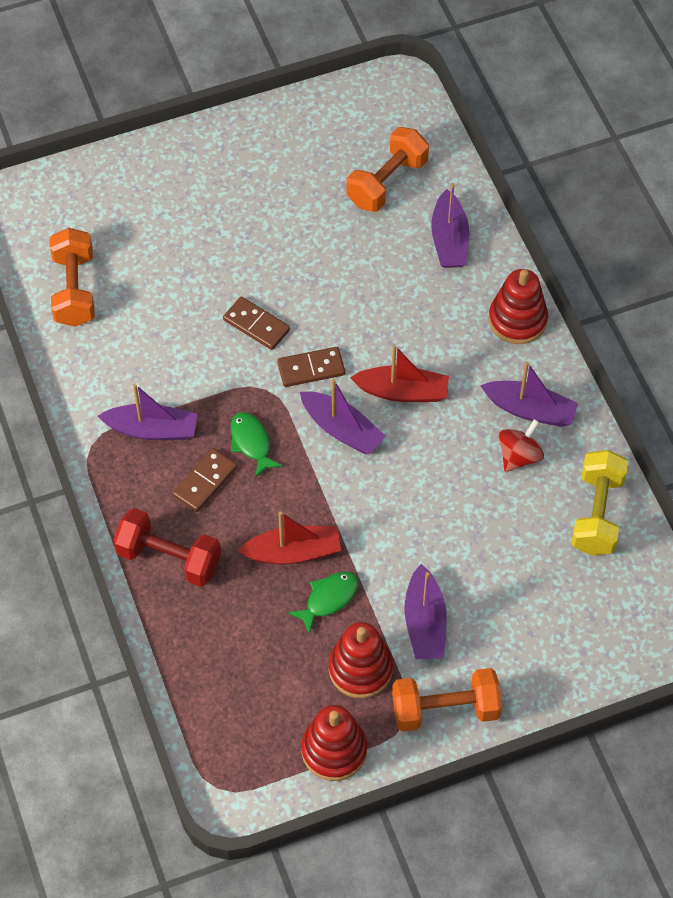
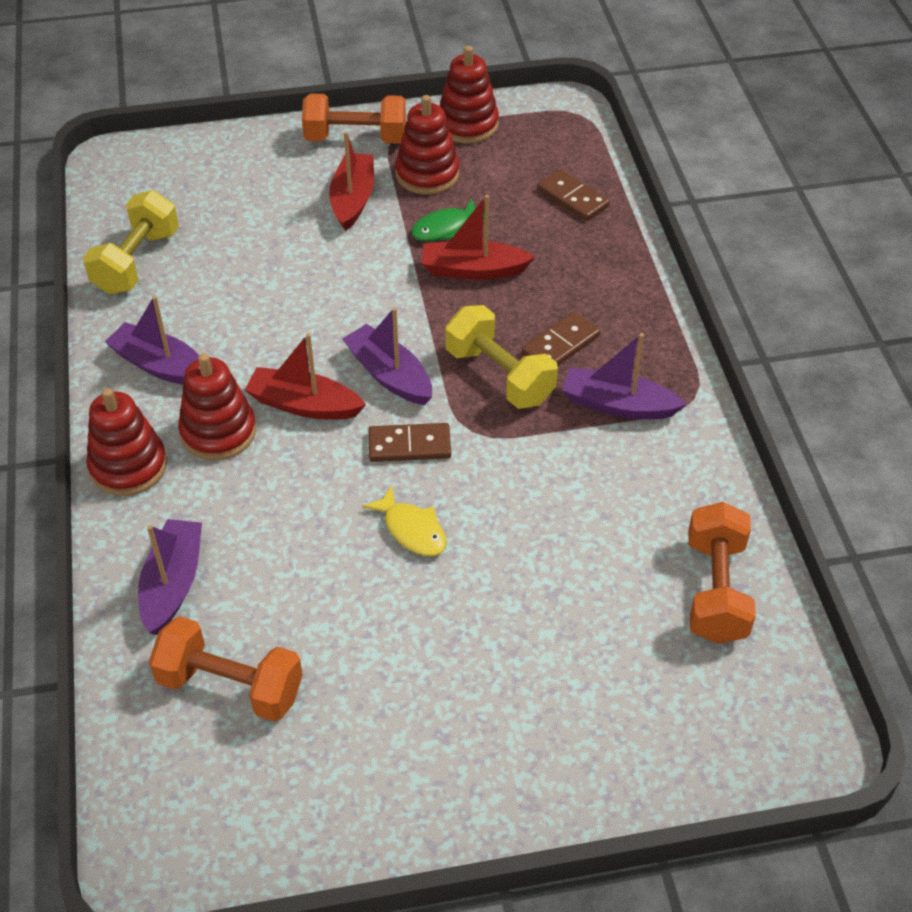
camera: 170 degrees left, 10 degrees down
(169, 558) = (609, 281): red dumbbell -> none
(251, 443) = (499, 376): green fish -> yellow dumbbell
(256, 325) = (469, 507): brown domino -> brown domino (573, 198)
(294, 302) = (412, 530): none -> yellow fish
(387, 182) = (230, 686): orange dumbbell -> orange dumbbell turned 60 degrees clockwise
(425, 623) = (353, 199): purple boat -> red boat
(461, 358) = (218, 432): none -> red stacking toy
(519, 456) = (195, 323): red spinning top -> none

